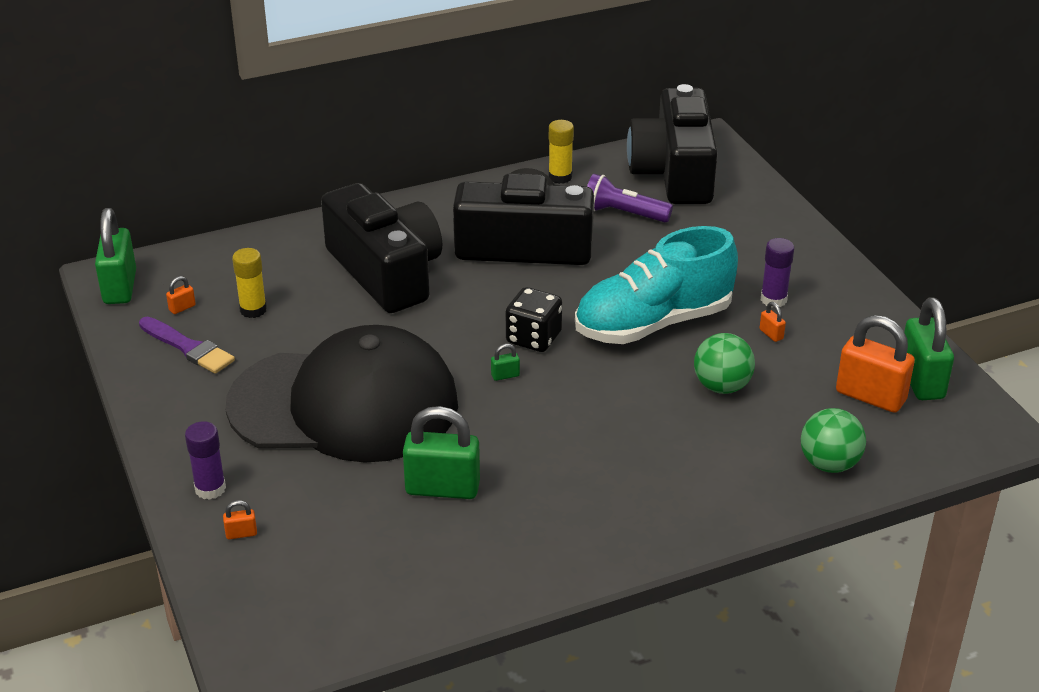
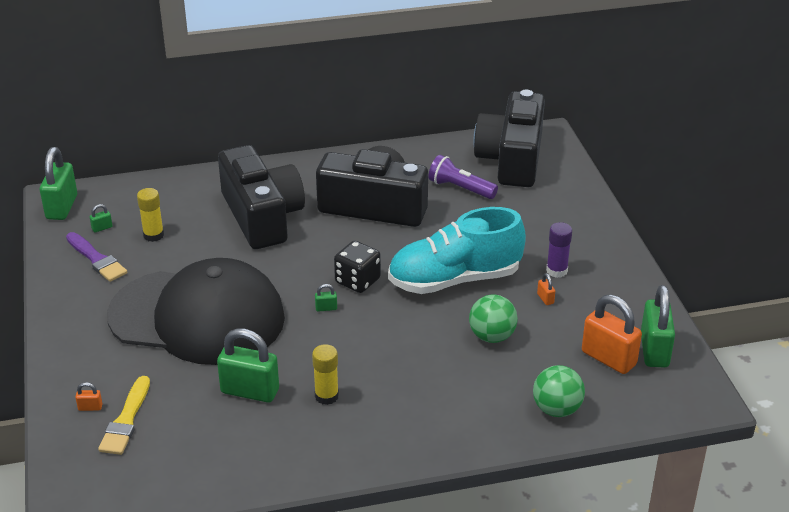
camera: 10 degrees right, 0 degrees up
(182, 308) = (102, 228): orange padlock -> green padlock
(210, 489) = (78, 370): purple glue stick -> none
(294, 543) = (126, 420): none -> yellow brush
(560, 177) = (420, 154): yellow glue stick -> yellow glue stick (326, 396)

